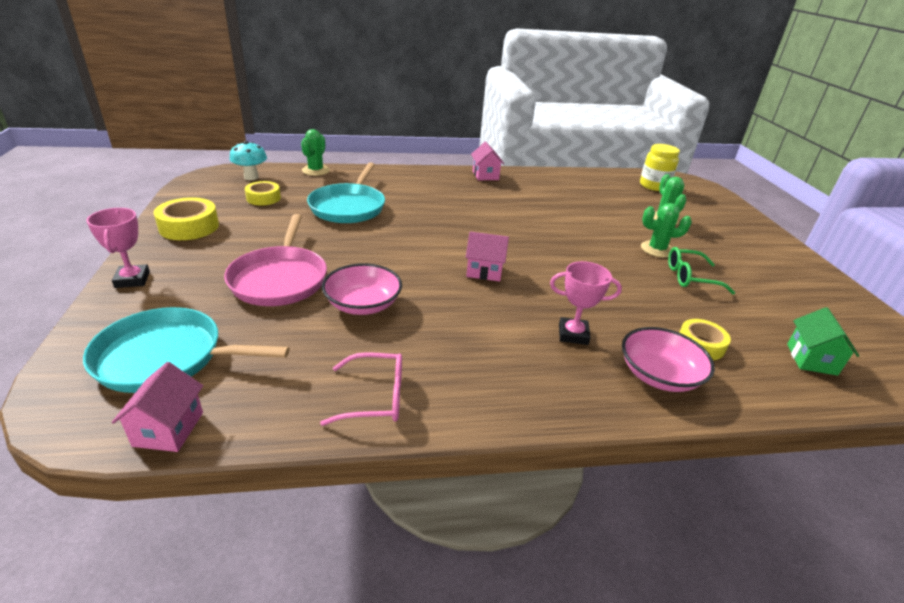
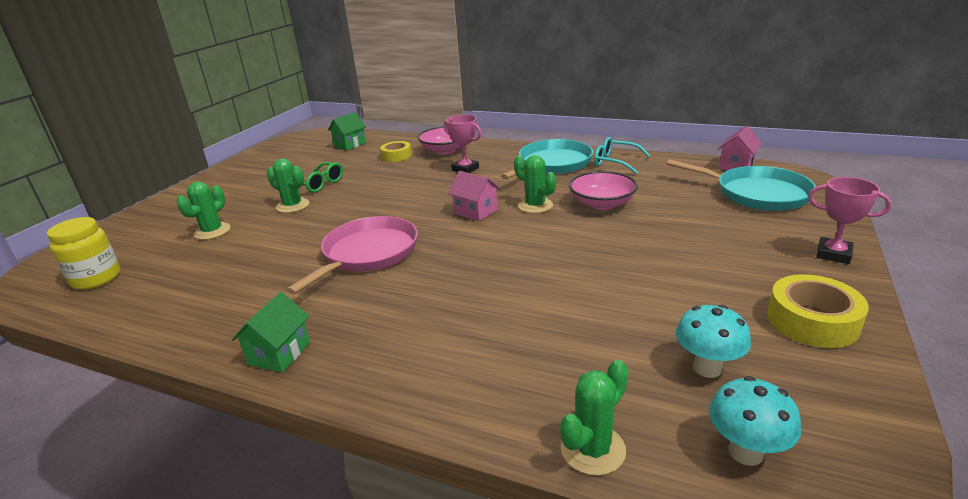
camera: 145 degrees left, 5 degrees down
(132, 279) = (833, 254): pink trophy -> pink trophy turned 75 degrees counterclockwise
(263, 198) = (707, 368): yellow tape -> turquoise mushroom
(280, 279) = (674, 233): pink pan -> pink pan (367, 253)
(348, 207) = (566, 318): turquoise pan -> turquoise pan (552, 164)
(375, 397) = (615, 162): pink glasses -> turquoise glasses
(432, 288) = (535, 206): none -> green cactus
(485, 175) = (279, 353): pink house -> green house

